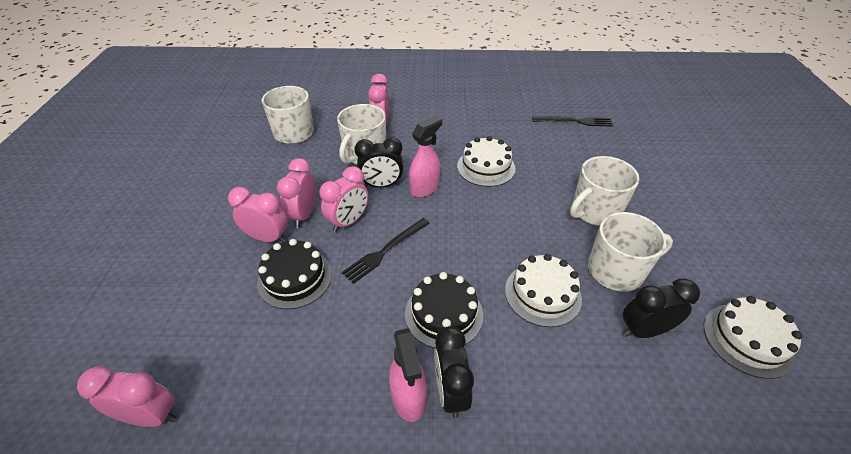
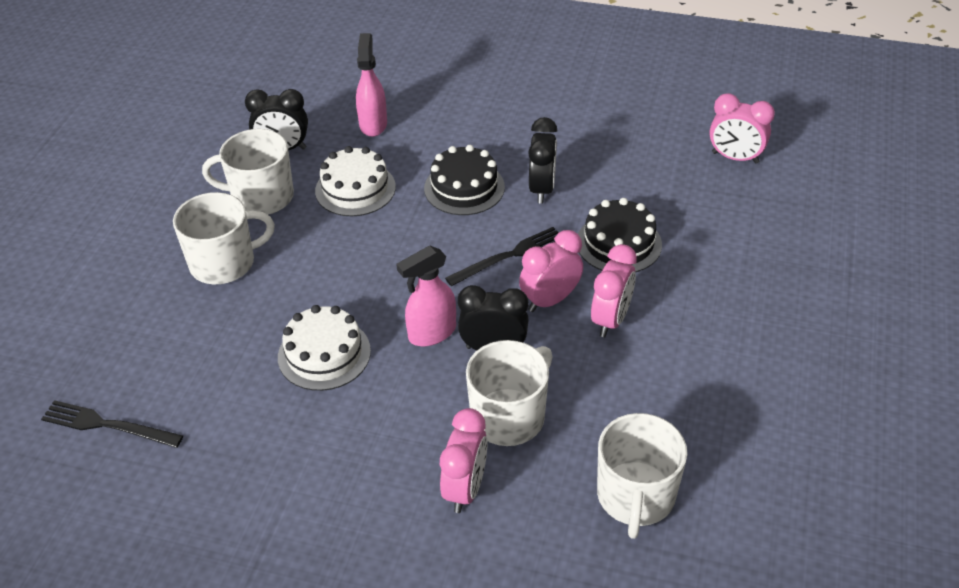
camera: 165 degrees left, 0 degrees up
(267, 238) = (657, 295): pink clock -> none
(408, 398) = (516, 138): pink spray bottle -> pink spray bottle (373, 124)
(450, 392) = (480, 136): black clock -> black clock (542, 189)
(747, 339) = (199, 130): white cake -> none

